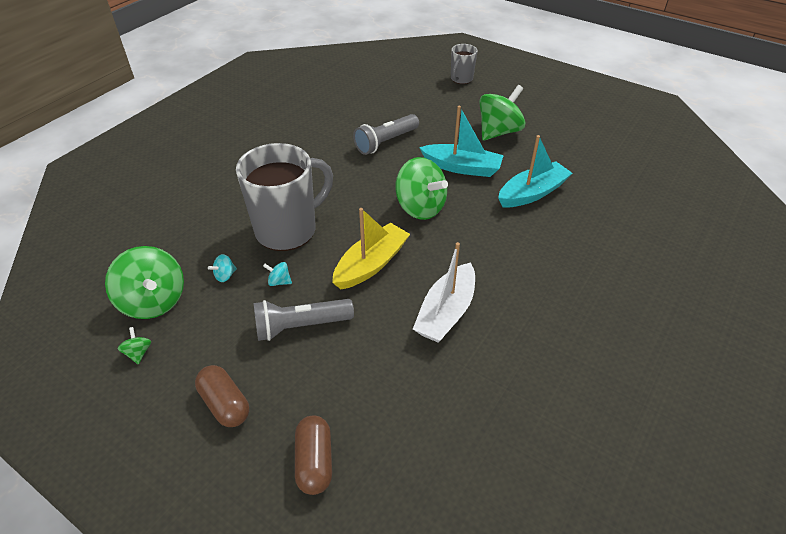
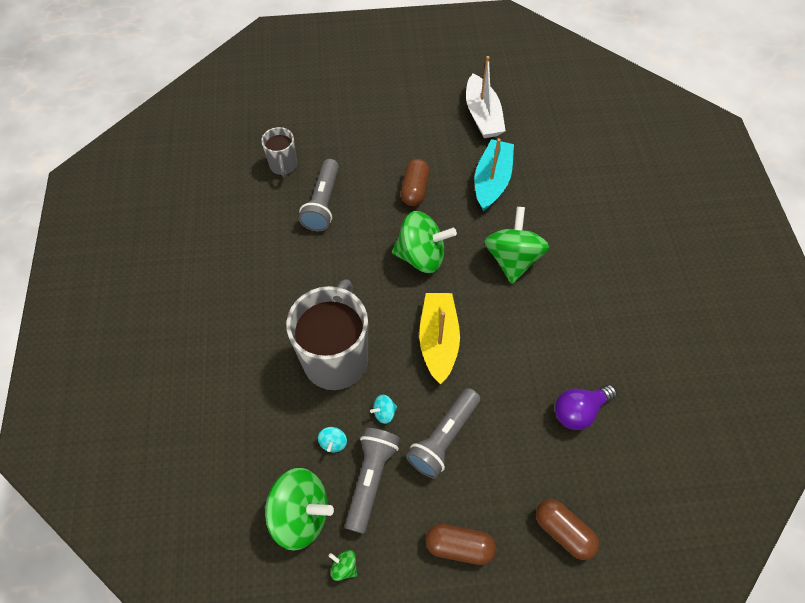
camera: 40 degrees left, 15 degrees up
(220, 314) = (371, 479): none -> grey flashlight
(430, 386) = (579, 411): none -> purple light bulb
(446, 312) = (533, 342): white boat -> white boat (482, 116)
(461, 79) = (317, 82): grey mug -> grey mug (283, 166)
(462, 167) = (414, 189): turquoise boat -> brown capsule
(498, 132) = (408, 129): green spinning top -> green spinning top (512, 259)

